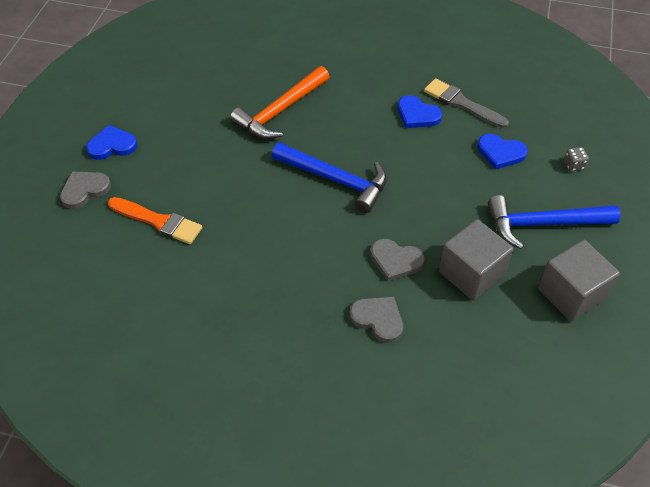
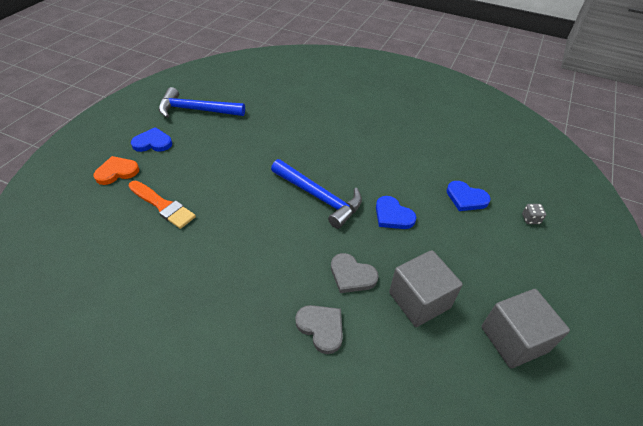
camera: 10 degrees right, 5 degrees down
(84, 190) = (117, 172): grey heart -> orange heart
(281, 111) = (291, 138): orange hammer -> none
(417, 115) = (400, 157): blue heart -> blue heart (393, 215)
(461, 103) = (440, 154): grey brush -> none
(543, 224) = (496, 266): blue hammer -> blue hammer (197, 110)

